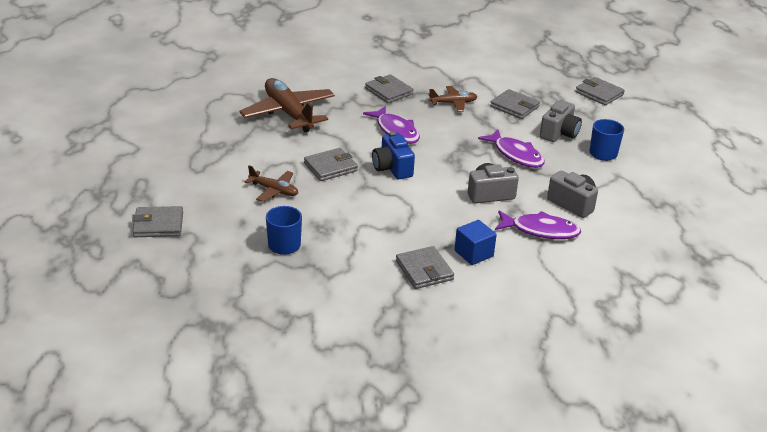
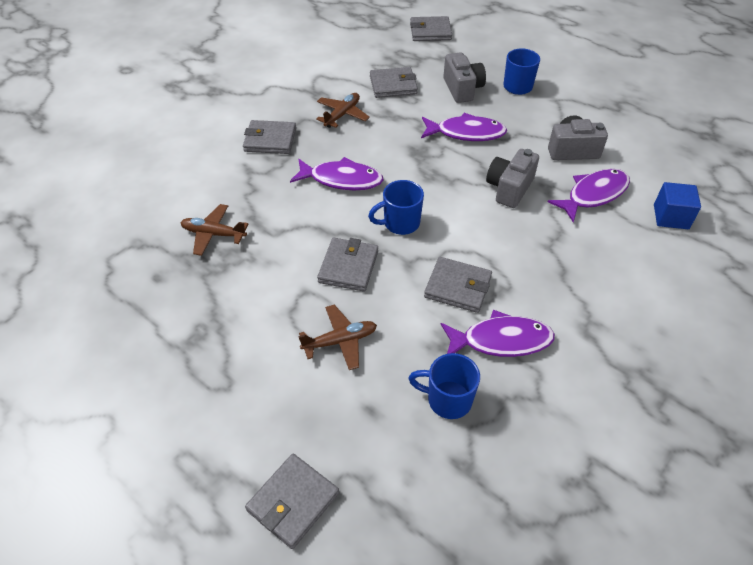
camera: 45 degrees left, 15 degrees up
(288, 113) = (213, 234): brown plane -> brown plane, size x0.52
(353, 245) = (501, 340): none -> purple fish
(392, 168) = (400, 223): blue camera -> blue mug
(424, 270) = (589, 313): grey wallet -> grey wallet (458, 287)
(473, 253) = (591, 260): blue cube -> blue cube (671, 217)

